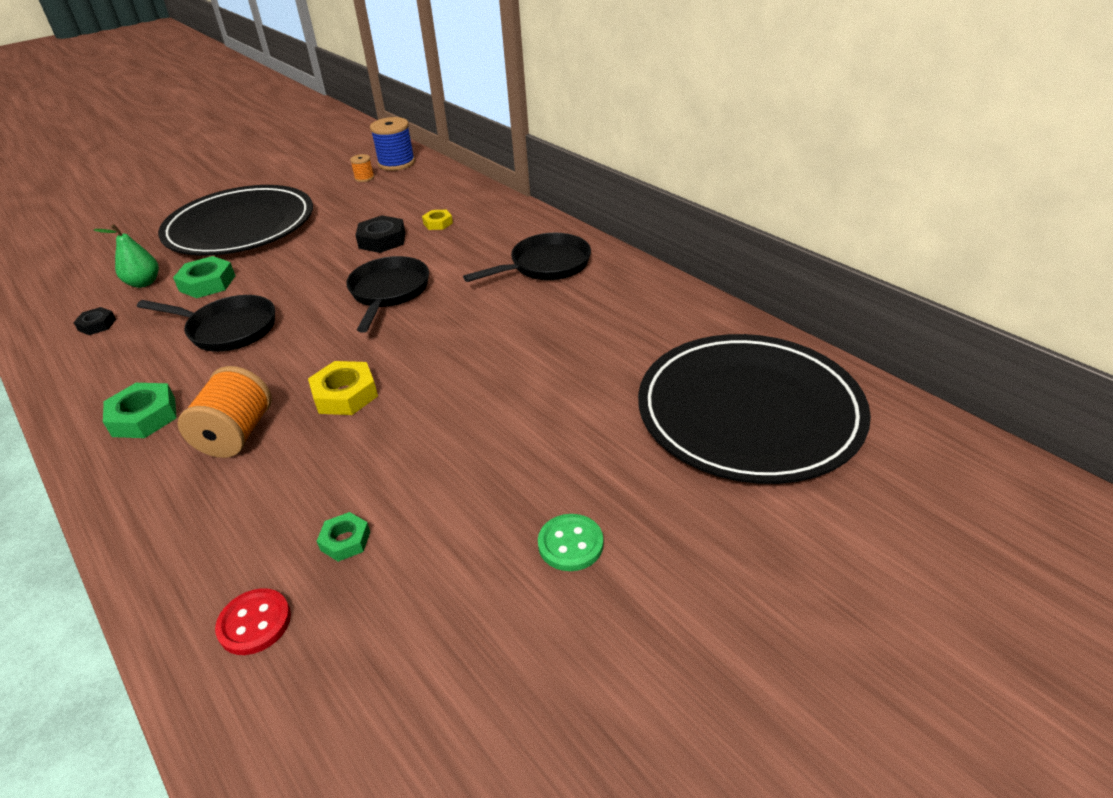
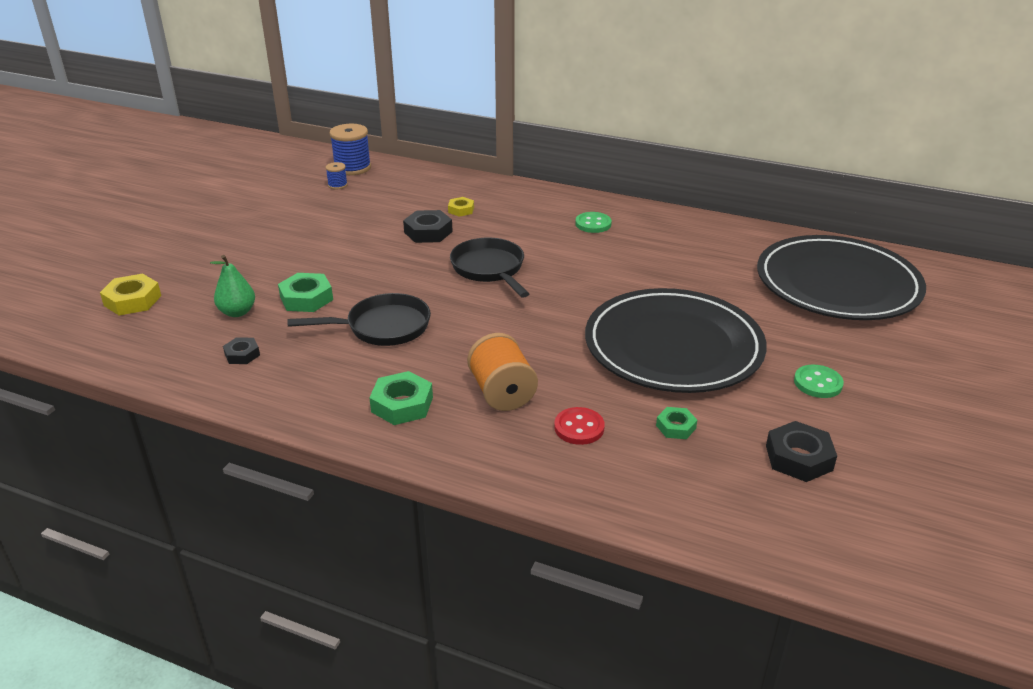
camera: 30 degrees left, 5 degrees down
(240, 227) = (268, 247): black plate -> black plate (673, 346)
(254, 623) = (677, 488): red button -> red button (579, 428)
(345, 394) = (552, 345): yellow nut -> yellow nut (132, 300)
(364, 178) = (337, 185): orange spool -> blue spool
(429, 643) = (798, 458): none -> black nut
(545, 265) = (593, 224): black pan -> green button

